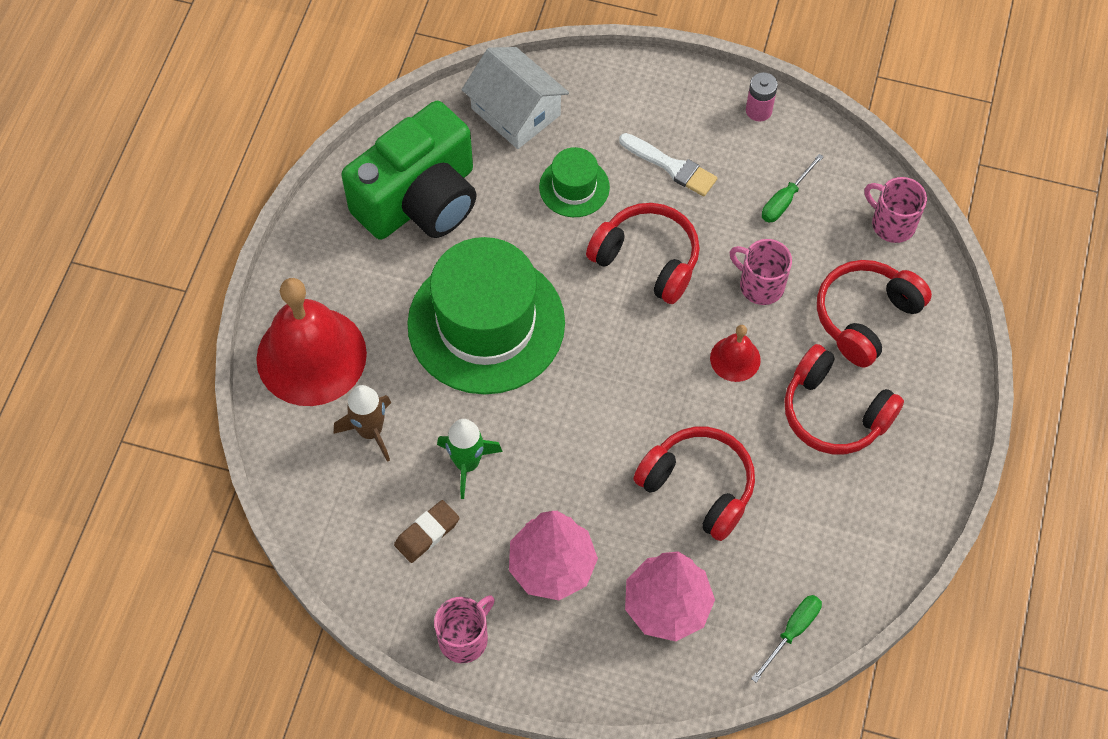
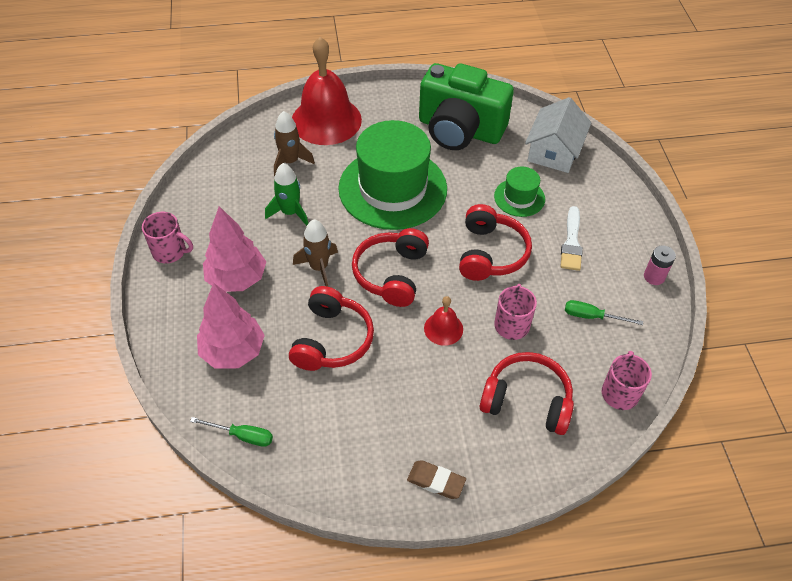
camera: 65 degrees right, 10 degrees down
(427, 533) = (234, 210): brown eraser -> brown eraser (436, 481)
(579, 461) = (319, 267): none -> brown rocket
(834, 412) = (434, 405): red headphones -> red headphones (391, 274)

